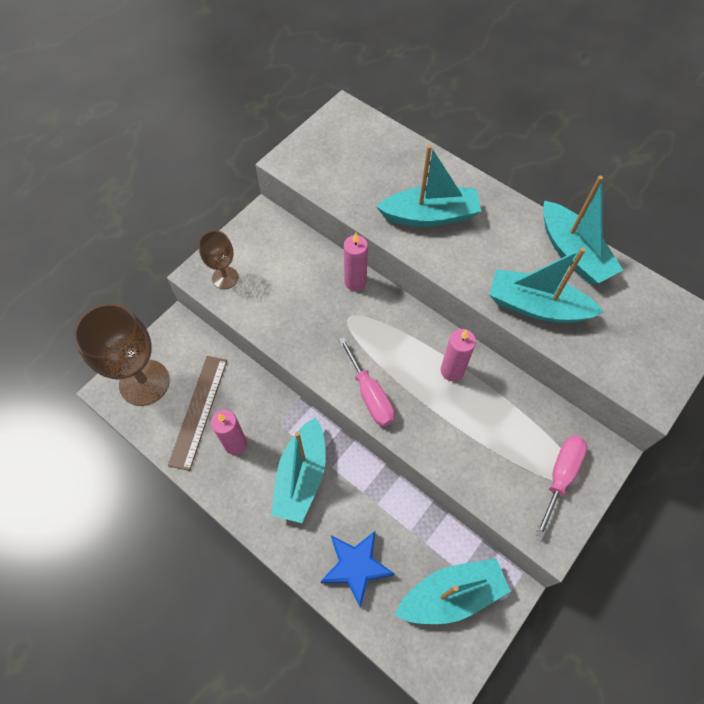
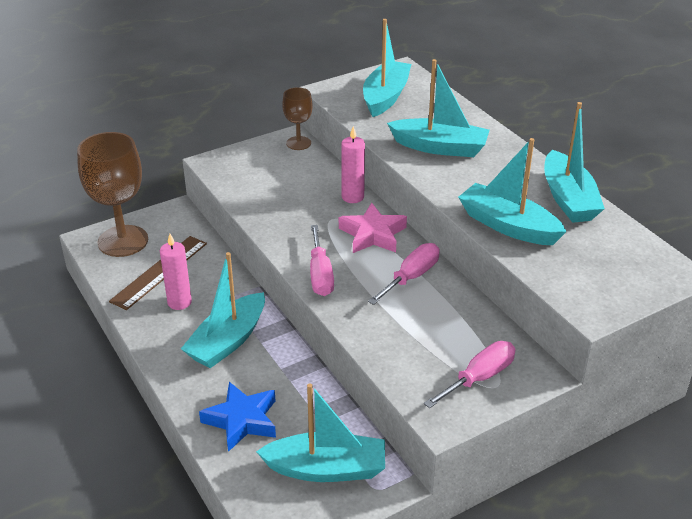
camera: 20 degrees right, 25 degrees down
(225, 278) = (233, 169): brown goblet -> brown goblet (298, 143)
(347, 156) = (385, 97): none -> turquoise boat
(395, 326) = (373, 234): none -> pink star
(452, 371) = (411, 277): pink candle -> pink screwdriver

